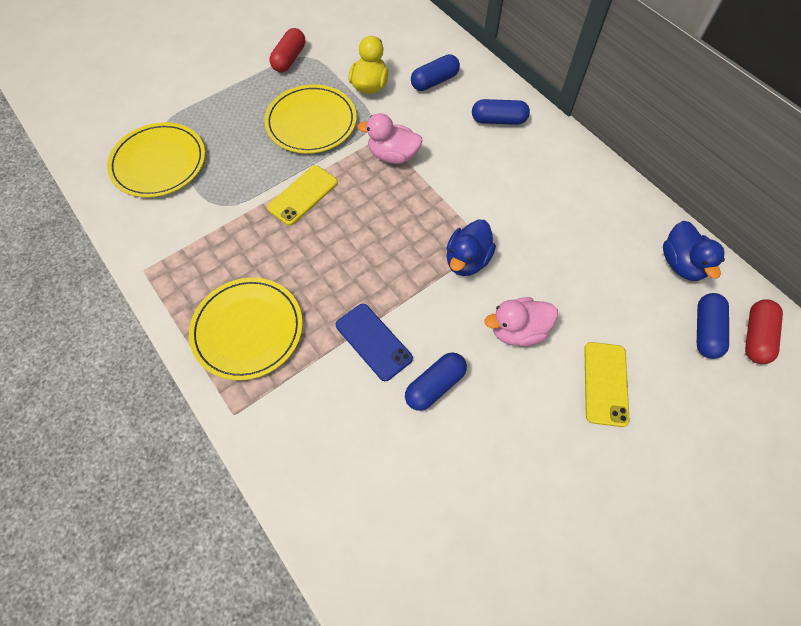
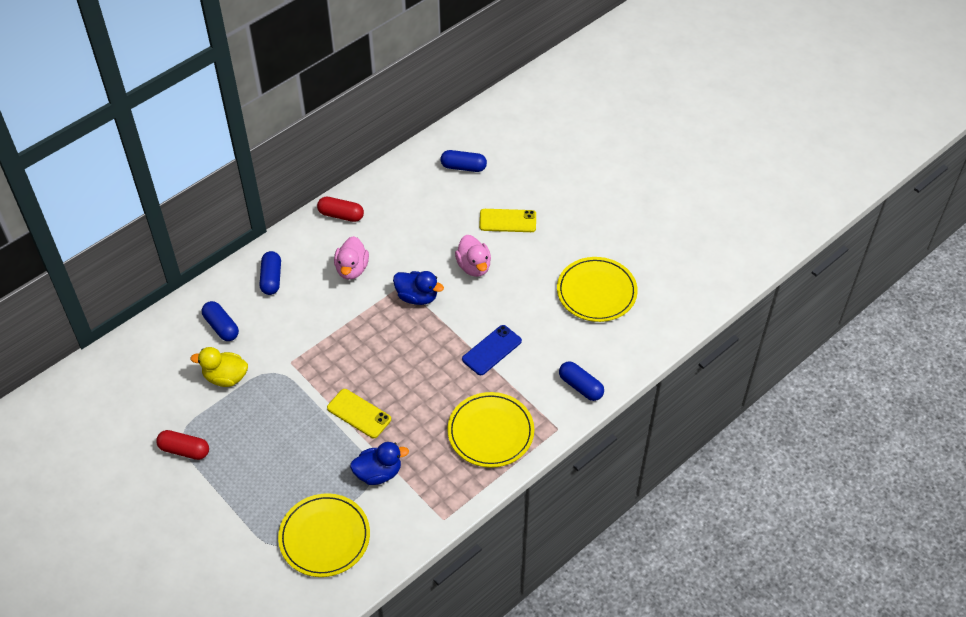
camera: 95 degrees left, 10 degrees down
(311, 122) = (273, 419): yellow plate -> yellow plate (596, 292)
(393, 155) = (312, 352): pink duck -> pink duck (352, 269)
(435, 385) = (521, 312): blue capsule -> blue capsule (580, 386)
(681, 264) = (411, 174): blue duck -> blue duck (378, 473)
(755, 336) = (465, 143): red capsule -> red capsule (341, 215)

